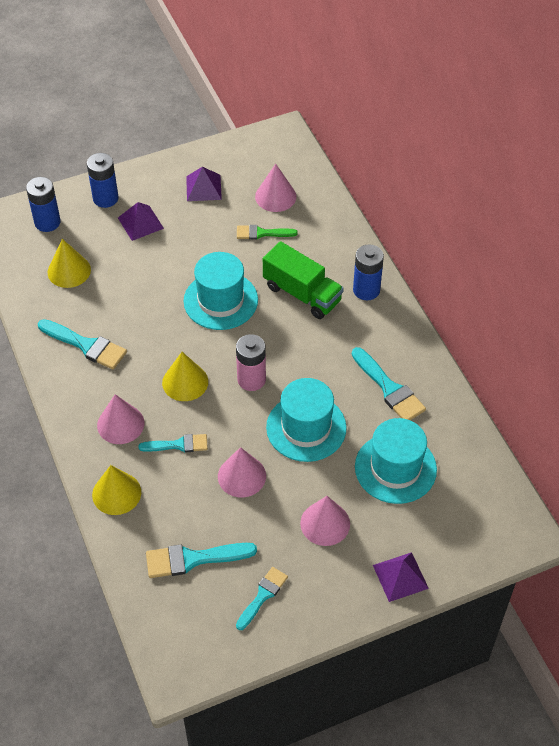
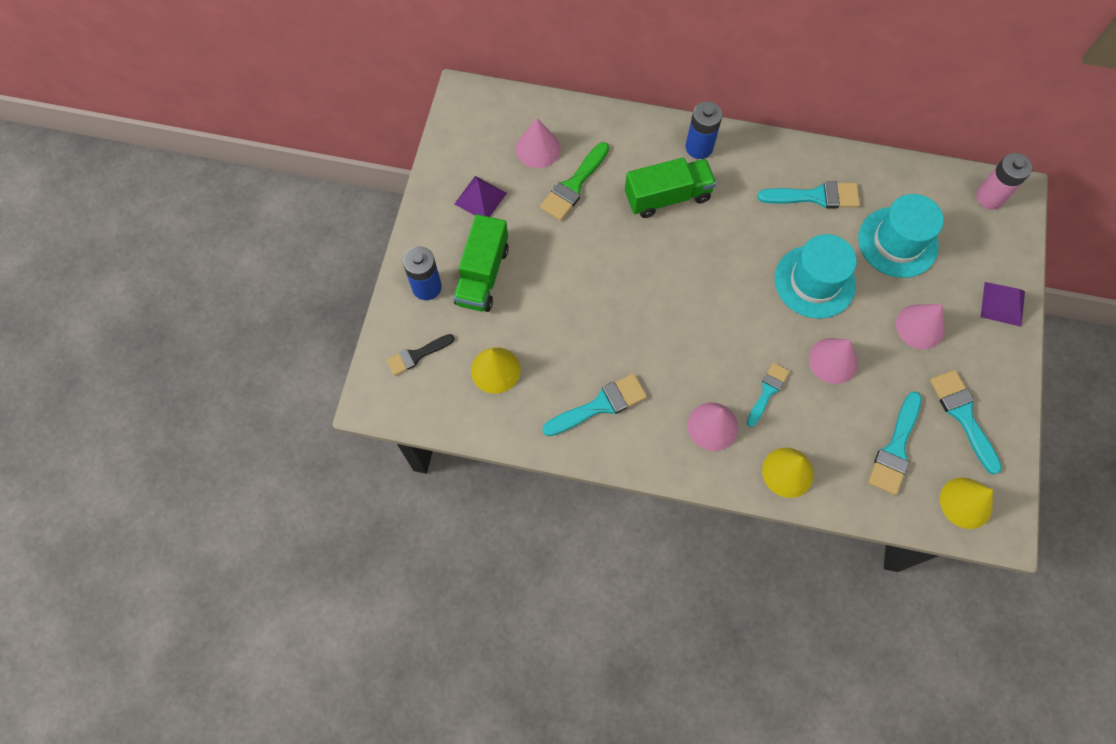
camera: 55 degrees left, 15 degrees up
(47, 222) = (417, 355): blue battery -> black brush
(140, 223) = (482, 275): purple pyramid -> green truck
(185, 382) = (701, 346): yellow cone -> yellow cone (966, 502)
(220, 300) = (628, 264): turquoise hat -> none
(251, 379) = (735, 292): pink battery -> pink battery (990, 197)
(262, 233) = (574, 185): green brush -> green brush, size x1.51
(262, 596) = (963, 415): turquoise brush -> turquoise brush, size x1.51

